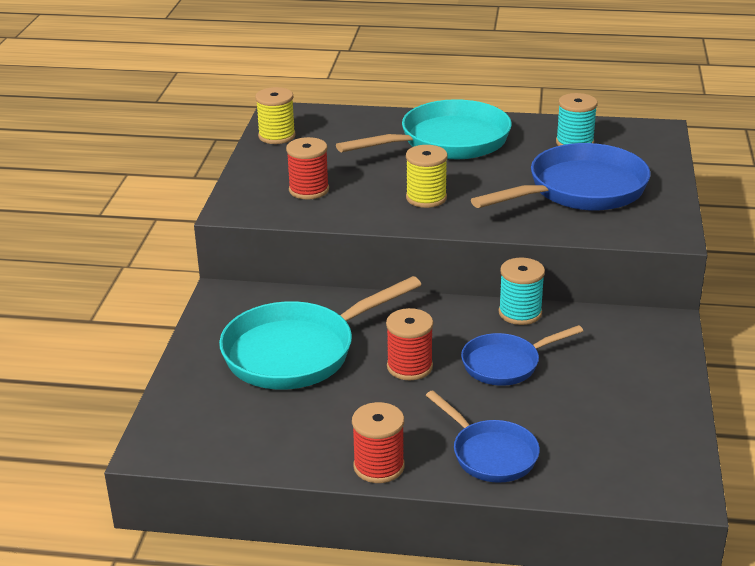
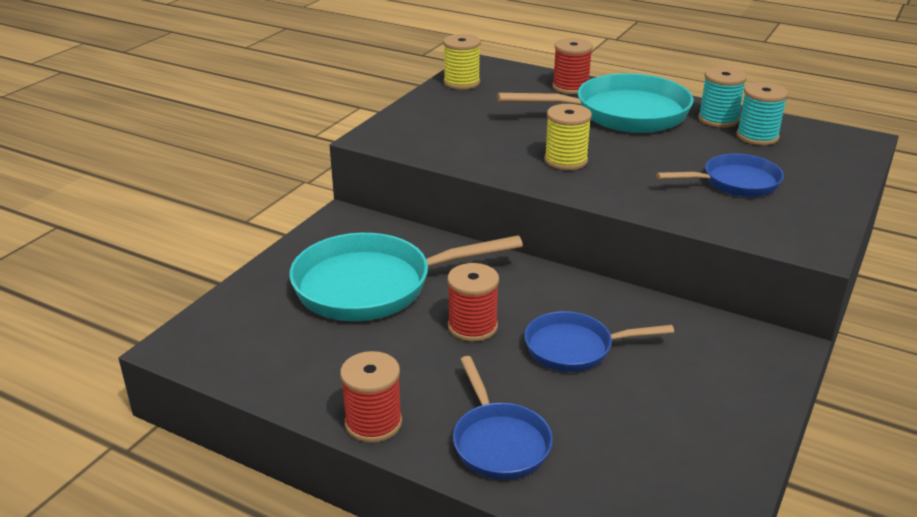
camera: 20 degrees right, 0 degrees up
(309, 190) = (456, 133): red spool -> red spool (570, 87)
(520, 313) = (622, 298): turquoise spool -> turquoise spool (718, 119)
(580, 190) = (735, 183): blue pan -> blue pan, size x0.58

